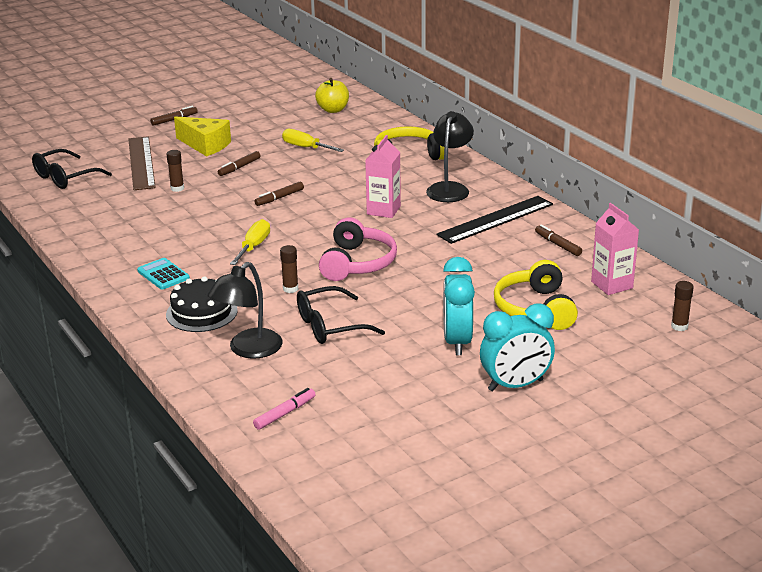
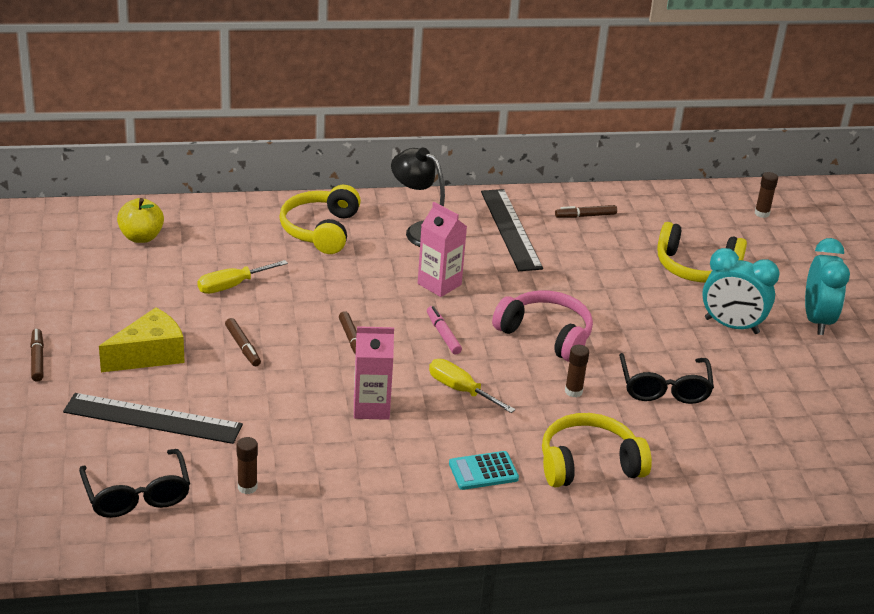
camera: 70 degrees left, 5 degrees up
(141, 163) = (152, 419): brown ruler -> black ruler
(177, 188) = (260, 408): brown glue stick -> brown glue stick (247, 487)
(201, 312) = (588, 464): black cake -> yellow headphones
(248, 350) = (684, 452): black lamp -> none
(285, 413) = (811, 460): pink marker -> pink marker (443, 334)
(612, 285) = (676, 217): pink carton -> pink carton (371, 408)

